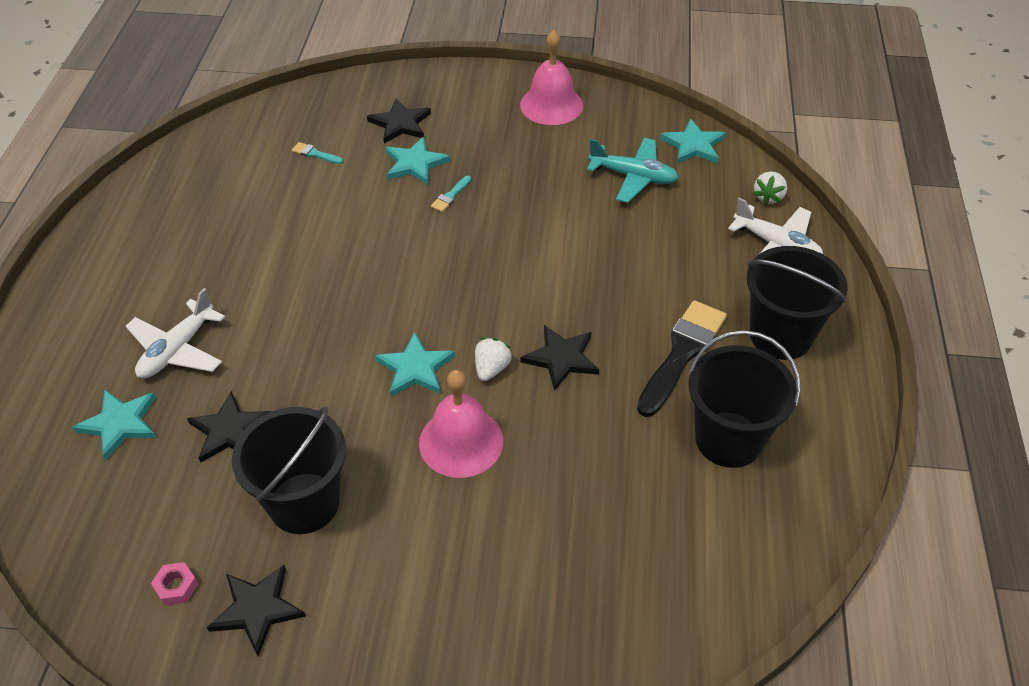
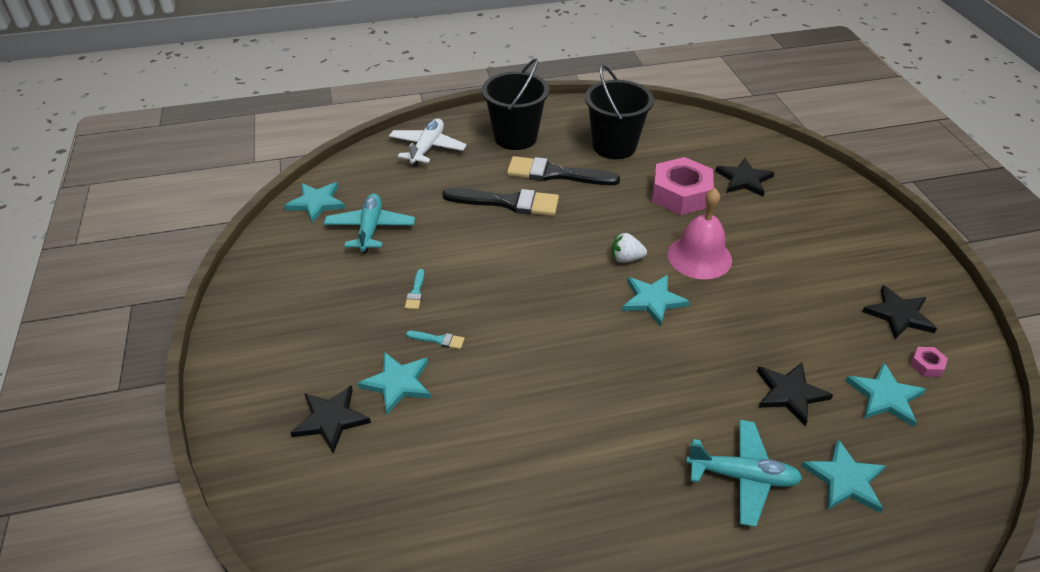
camera: 110 degrees left, 5 degrees down
(170, 515) = (885, 396): none -> turquoise star
(177, 350) = (742, 477): white plane -> turquoise plane
(304, 503) = (810, 321): black bucket -> none
(315, 154) = (408, 483): turquoise brush -> turquoise brush (416, 292)
(551, 105) = (272, 303): pink bell -> none
(561, 358) = (594, 226): black star -> black star (744, 179)
(589, 475) = (681, 194): none -> pink nut
(638, 292) = (507, 202): none -> black brush
(768, 197) = (373, 158): white strawberry -> none

